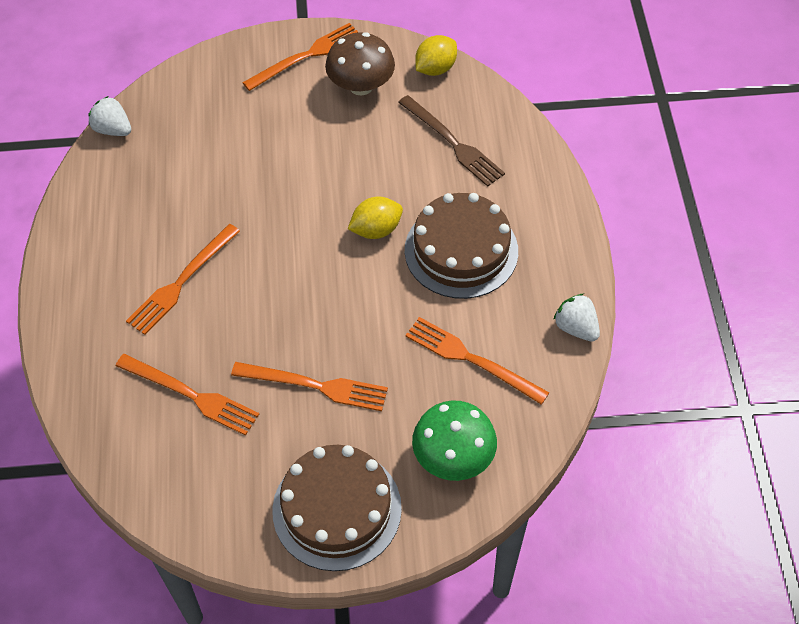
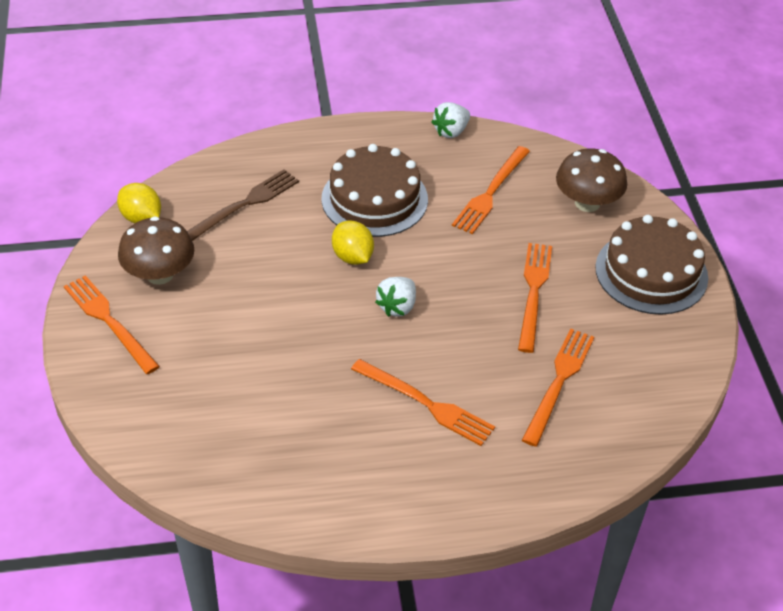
camera: 95 degrees left, 10 degrees down
(113, 129) = (208, 494): white strawberry -> white strawberry (397, 307)
(453, 457) = (587, 203): green mushroom -> brown mushroom

